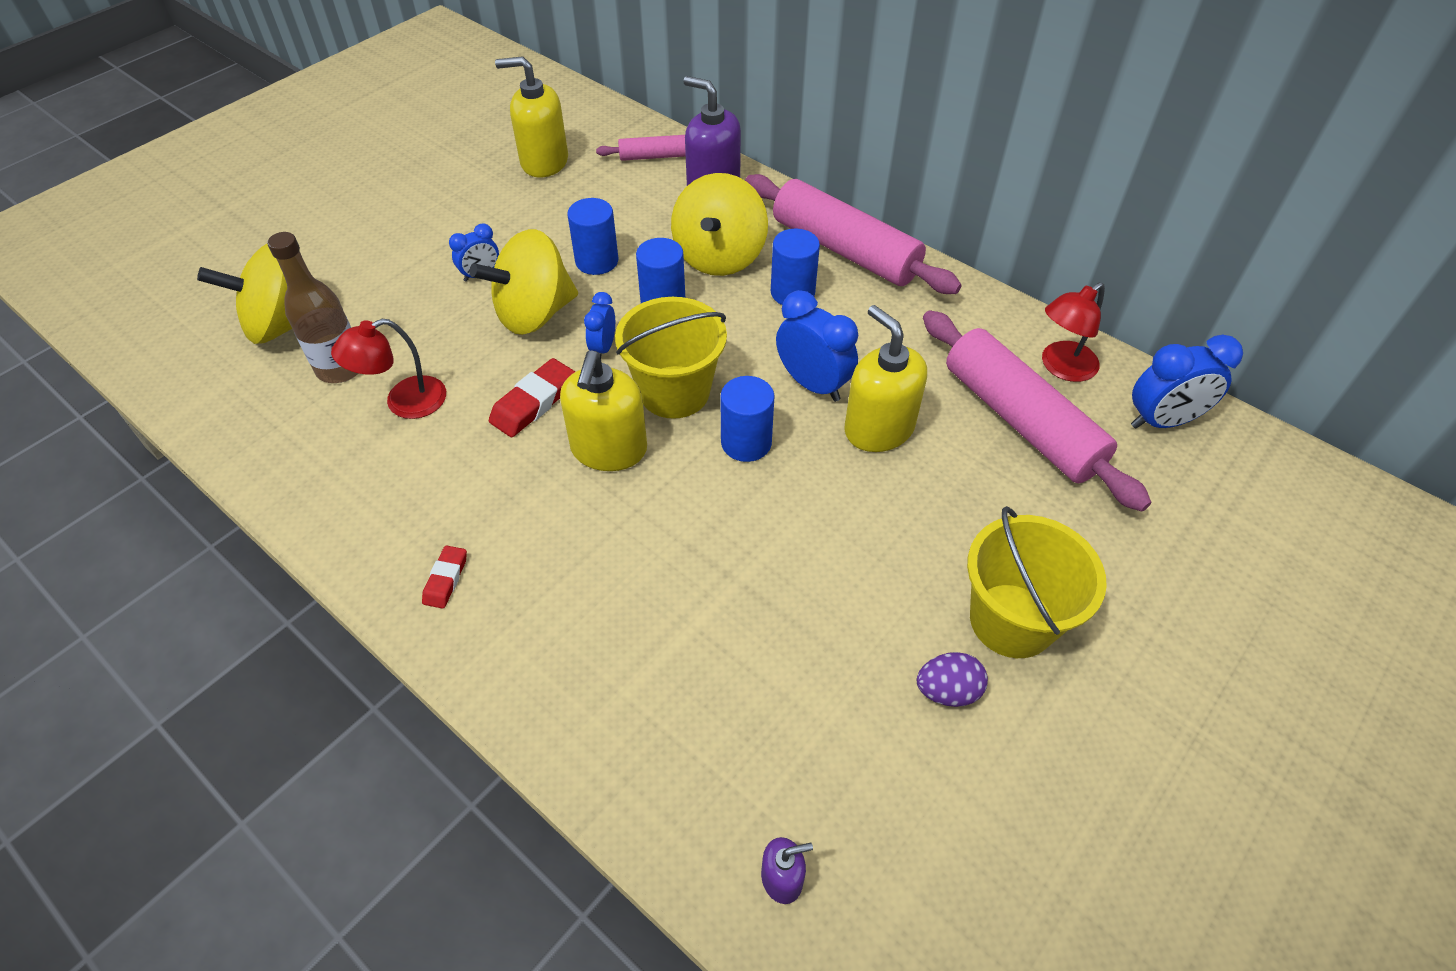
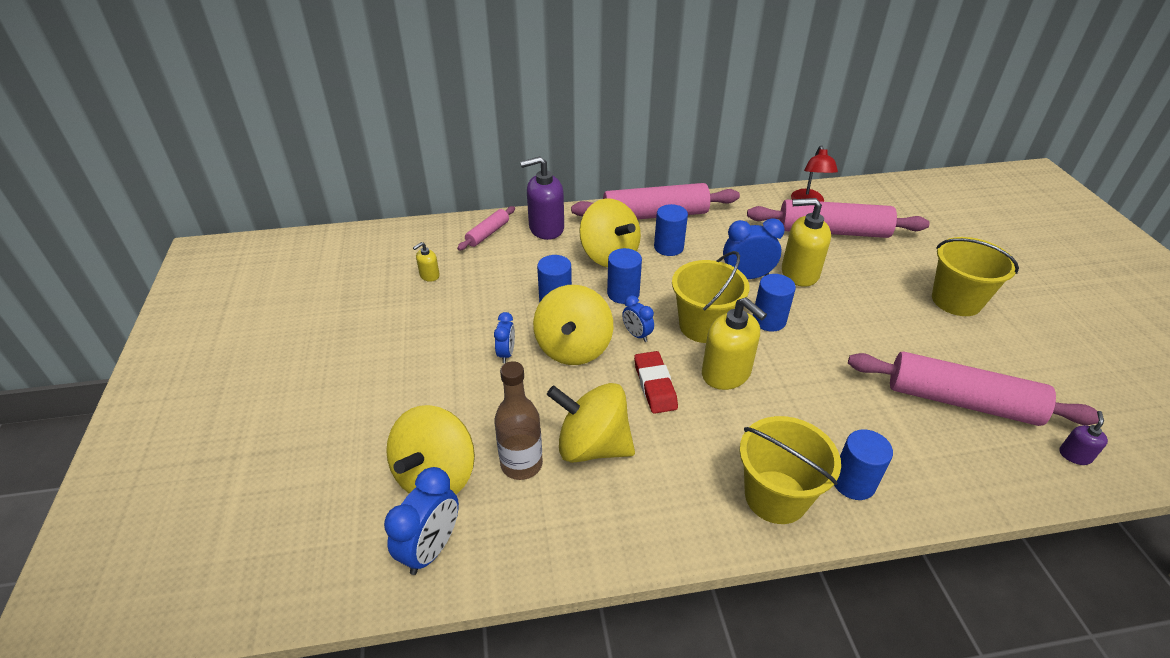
camera: 50 degrees left, 10 degrees down
(404, 402) = (592, 446): red lamp -> yellow spinning top
(446, 579) = (775, 497): red eraser -> yellow bucket
(523, 641) = (853, 482): none -> blue cylinder
(544, 162) = (429, 275): yellow soap dispenser -> yellow soap dispenser, size x0.48
(776, 702) = (961, 401): none -> pink rolling pin
(947, 691) = (987, 342): purple egg -> none
(1162, 421) = (867, 197): blue clock -> blue clock (431, 548)

